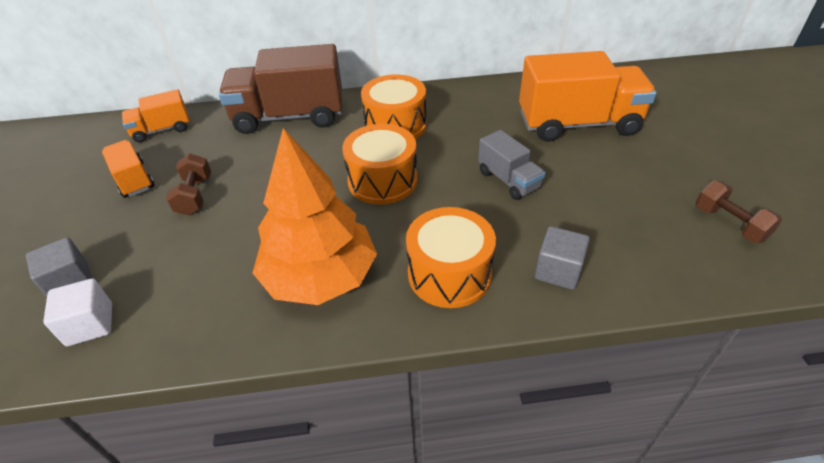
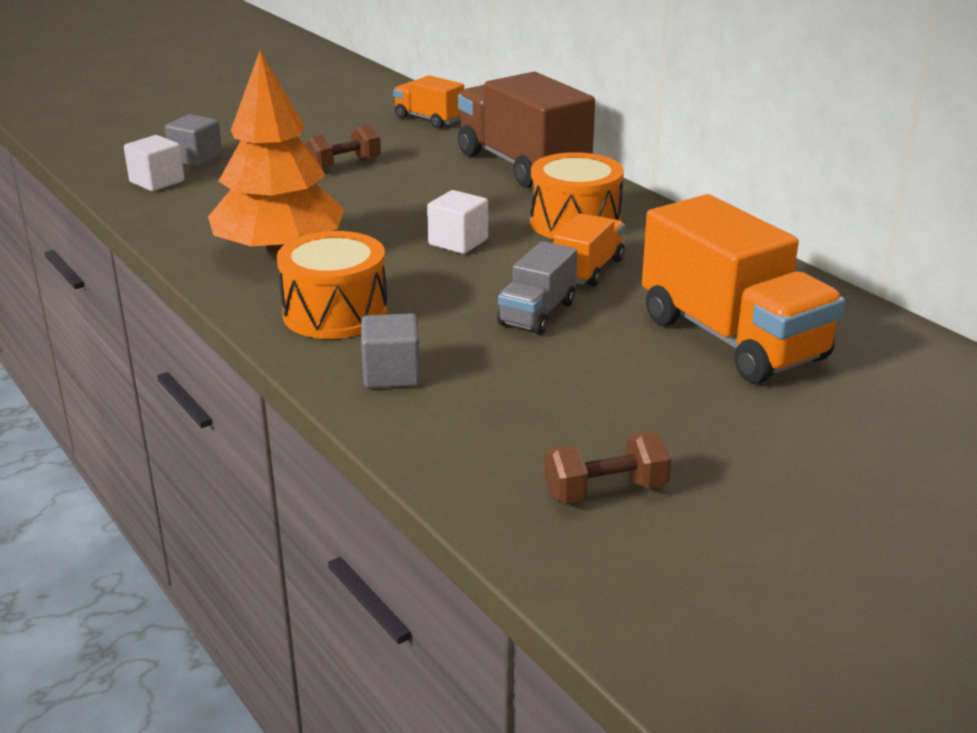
camera: 60 degrees right, 15 degrees down
(133, 180) = (341, 135): orange truck -> orange truck (588, 270)
(382, 180) = (458, 242): orange drum -> white cube
(729, 224) = (605, 491): brown dumbbell -> brown dumbbell turned 45 degrees clockwise

